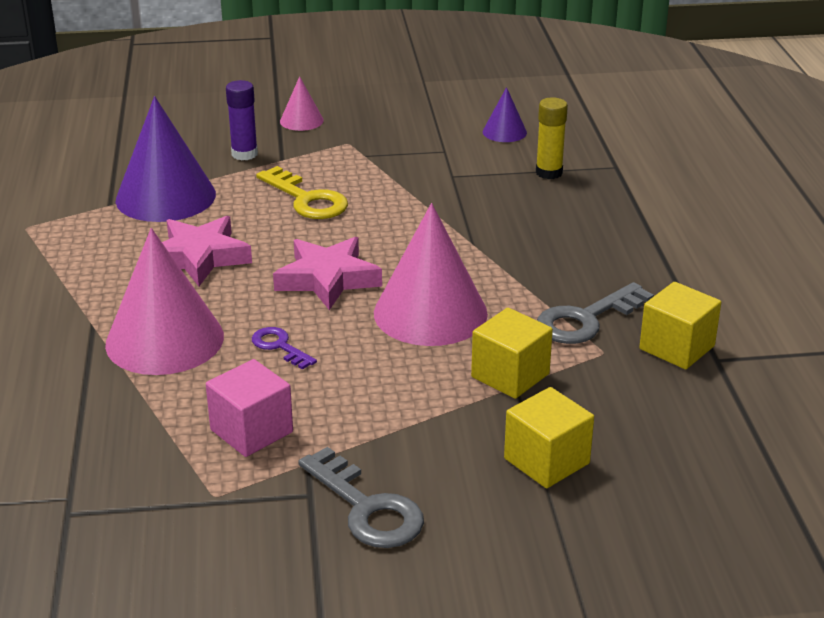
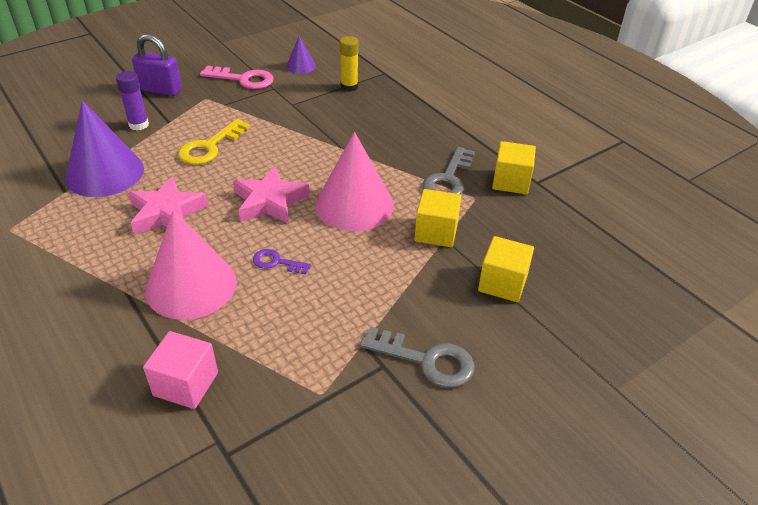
camera: 30 degrees left, 10 degrees up
(251, 431) = (307, 333): pink cube -> pink cube (186, 384)
(301, 121) = (160, 90): pink cone -> purple padlock
(307, 199) = (210, 147): yellow key -> yellow key turned 105 degrees clockwise
(414, 131) = (243, 79): none -> pink key

